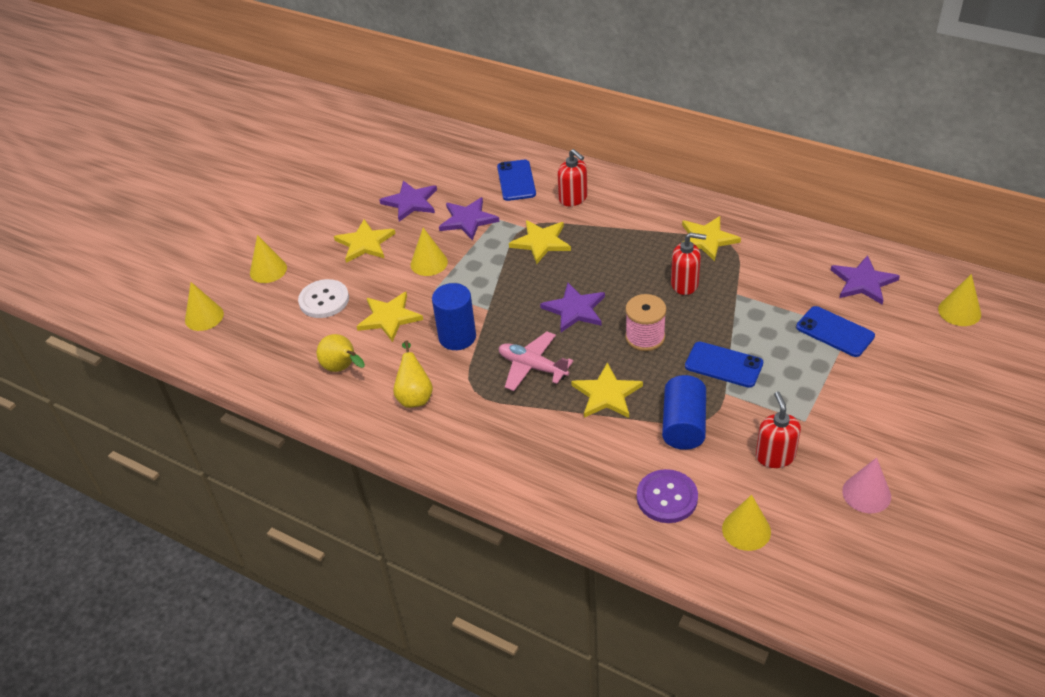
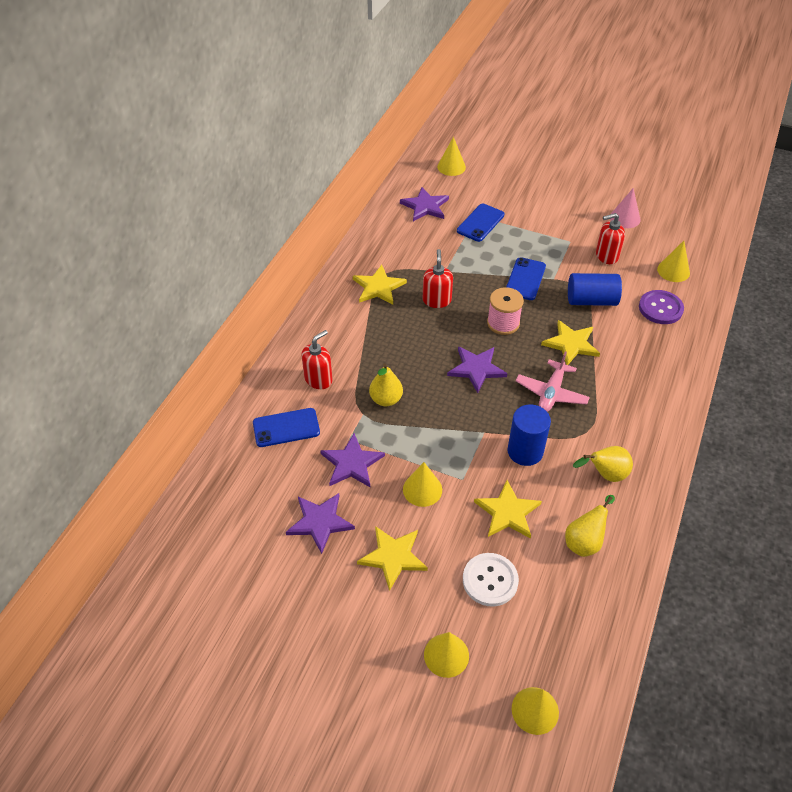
camera: 100 degrees left, 5 degrees up
(541, 242) = (386, 399): yellow star -> yellow pear

